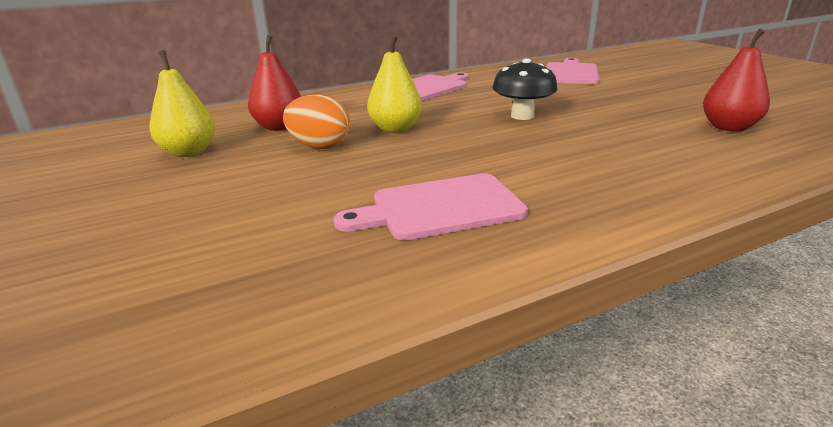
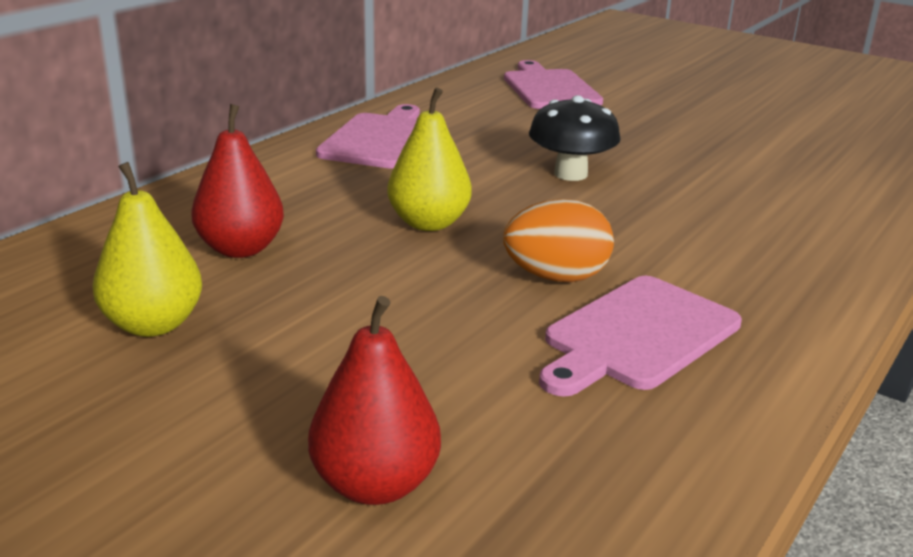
camera: 30 degrees left, 0 degrees up
(320, 146) = (358, 273): orange egg -> orange egg (556, 277)
(728, 127) = (809, 159): red pear -> red pear (375, 484)

